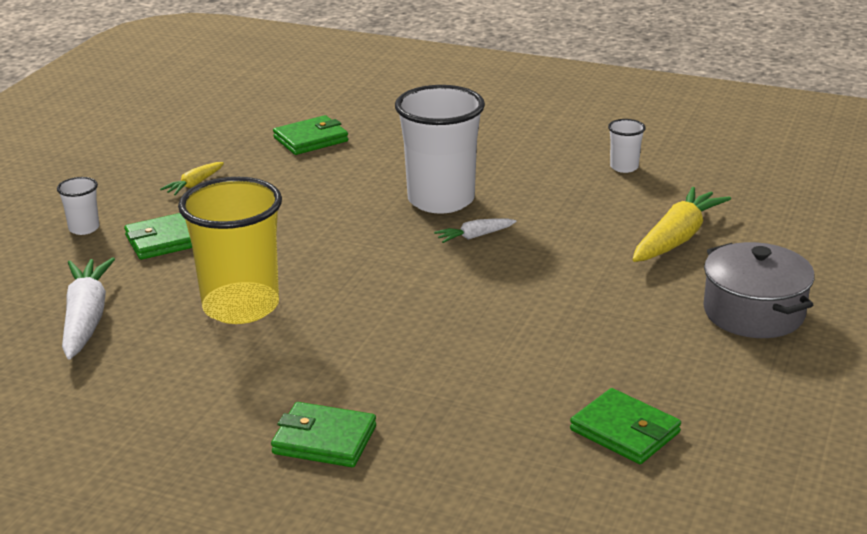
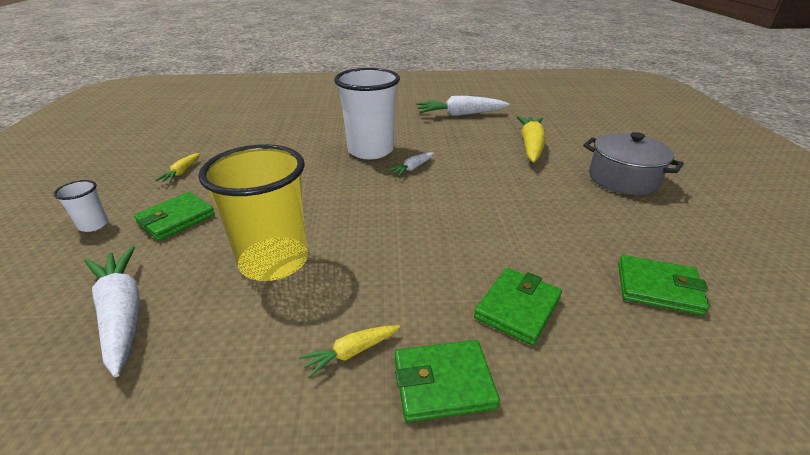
camera: 25 degrees left, 5 degrees up
(262, 398) = (351, 352): none -> yellow carrot
(311, 139) = (255, 130): green wallet -> green wallet (517, 308)
(624, 167) = (460, 114): white cup -> white carrot

